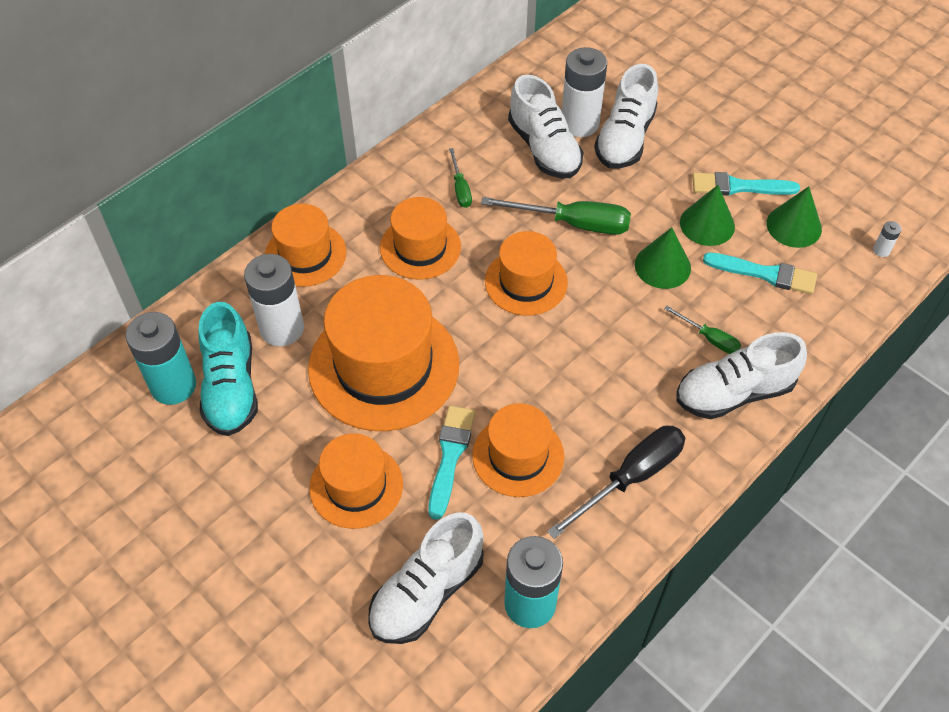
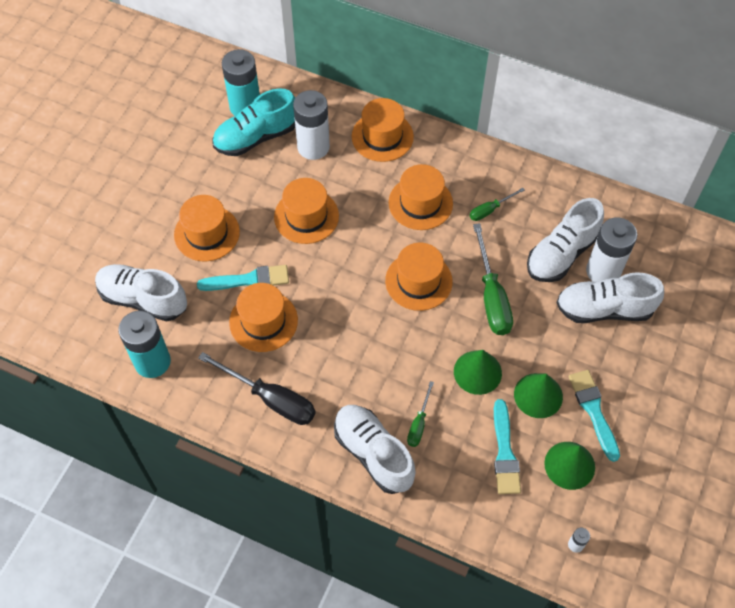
camera: 70 degrees right, 5 degrees up
(384, 366) = (306, 216): orange hat -> orange hat, size x0.58

